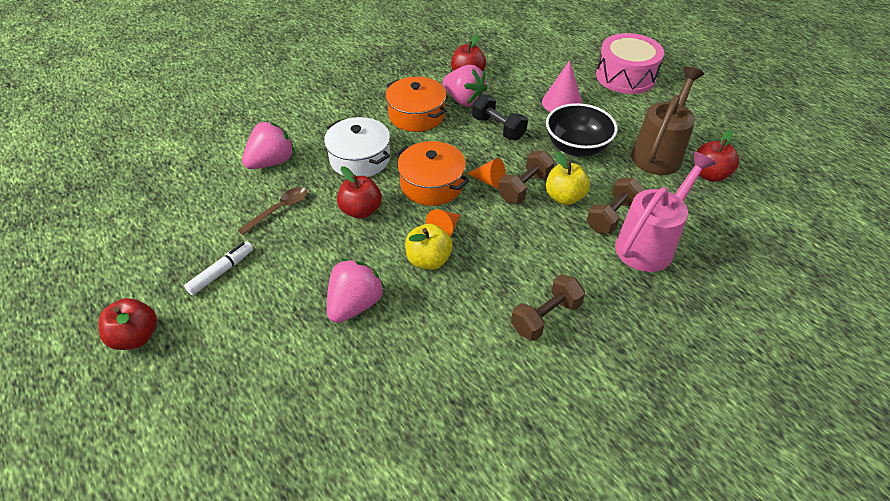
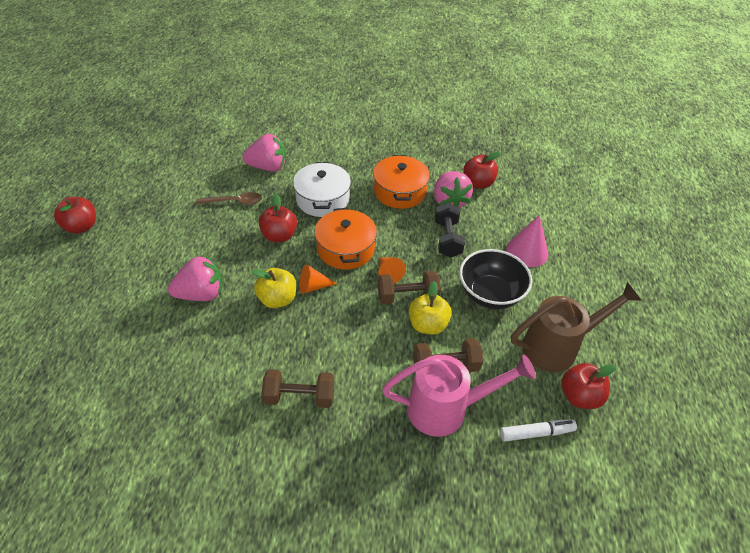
camera: 40 degrees right, 0 degrees up
(221, 272) = (160, 219): white marker -> white marker (536, 433)
(625, 76) = (618, 264): pink drum -> none

